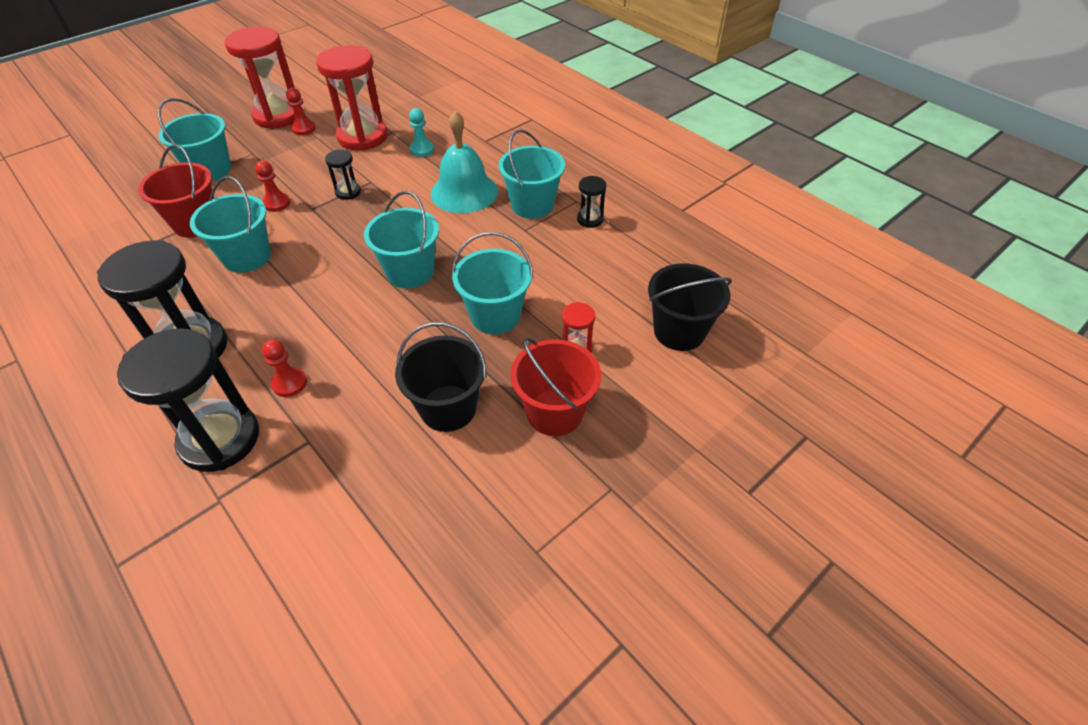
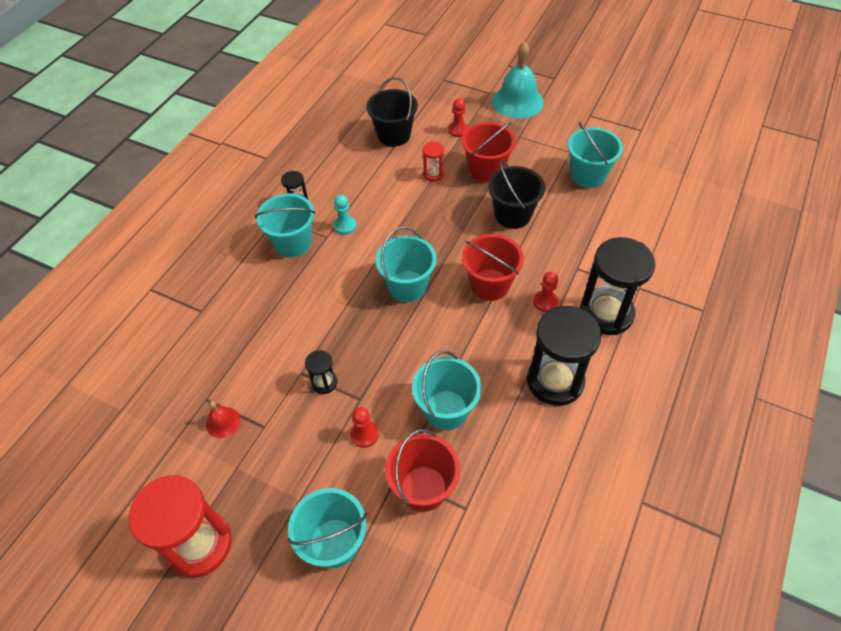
camera: 110 degrees left, 5 degrees up
(303, 129) = (221, 494): red pawn -> red pawn (458, 130)
(356, 341) = (490, 284): none -> red bucket
(362, 137) = (223, 422): red hourglass -> red bell
(422, 150) = (232, 356): turquoise pawn -> turquoise pawn (345, 226)
(464, 192) = (291, 294): turquoise bell -> turquoise bell (517, 101)
(495, 316) = (426, 221): turquoise bucket -> turquoise bucket (588, 175)

